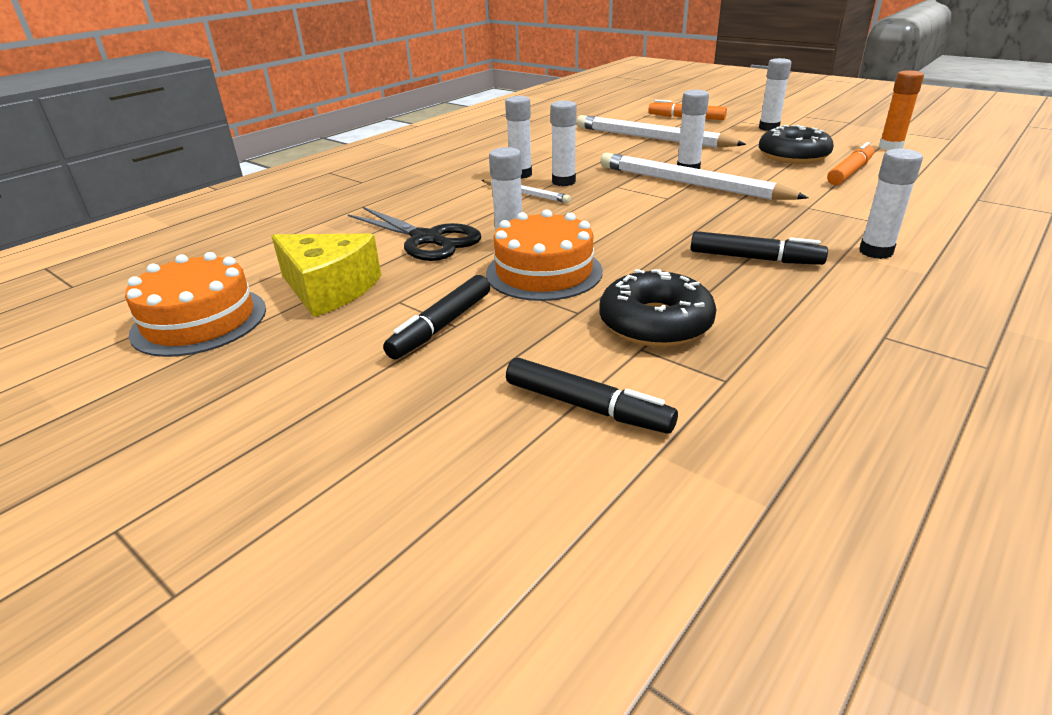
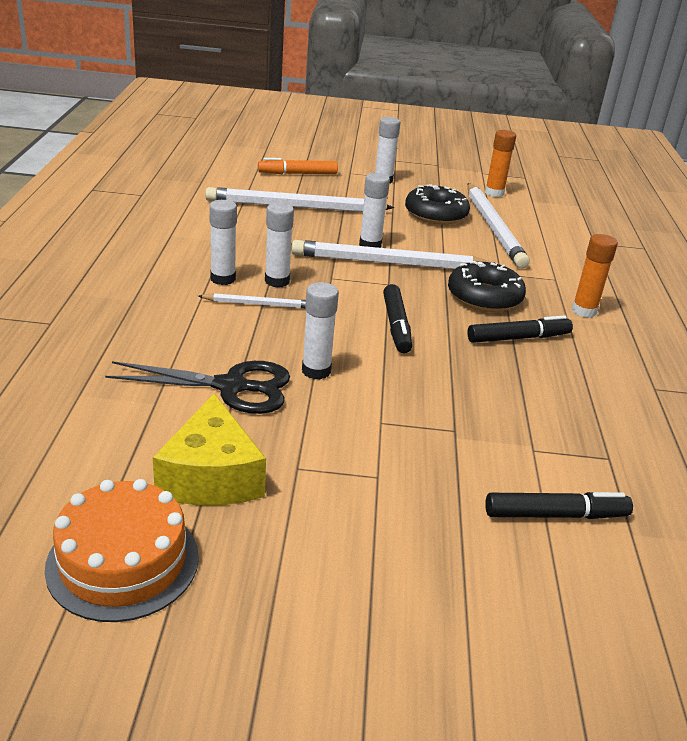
camera: 40 degrees left, 0 degrees up
(329, 289) = (211, 476): yellow cheese -> yellow cheese turned 90 degrees clockwise
(441, 326) = (368, 481): black marker -> black marker (396, 325)
(544, 272) = (383, 396): orange cake -> none
(655, 323) = (519, 423): black donut -> black donut (484, 297)
(850, 172) = (493, 228): orange marker -> white pencil
(875, 252) = (584, 311): white glue stick -> orange glue stick

